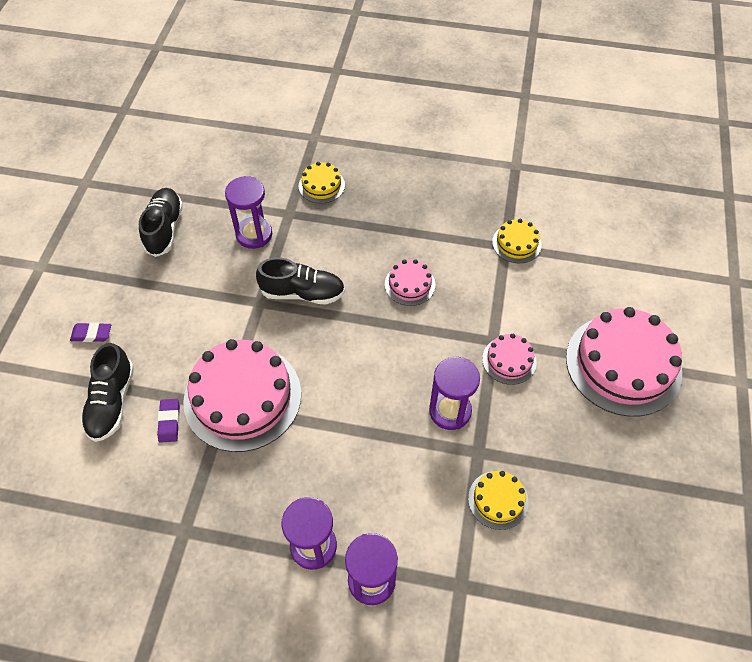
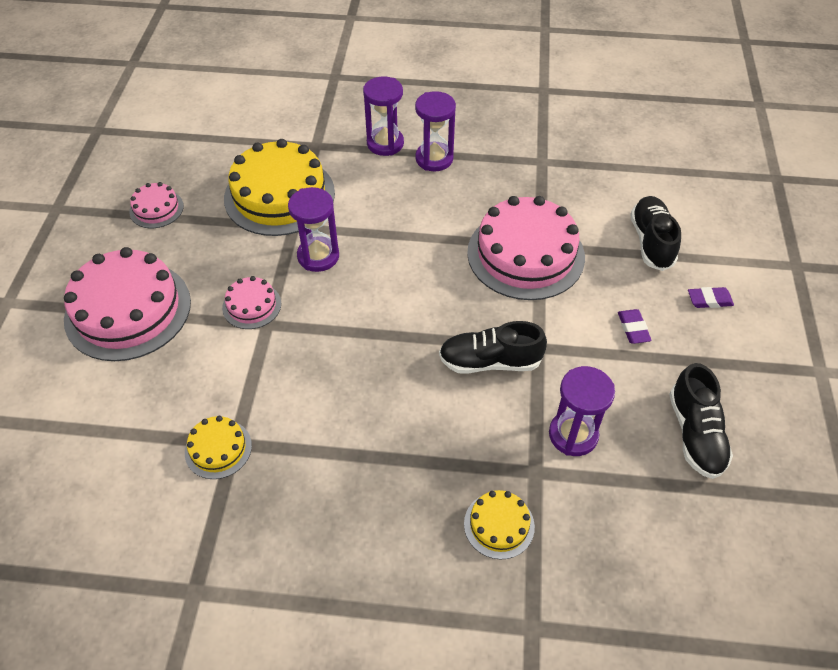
camera: 175 degrees right, 5 degrees down
(169, 422) = (588, 230): purple eraser -> purple eraser (633, 328)
(410, 284) = (361, 381): pink cake -> pink cake (156, 209)
(498, 500) = (279, 195): yellow cake -> yellow cake, size x2.10

